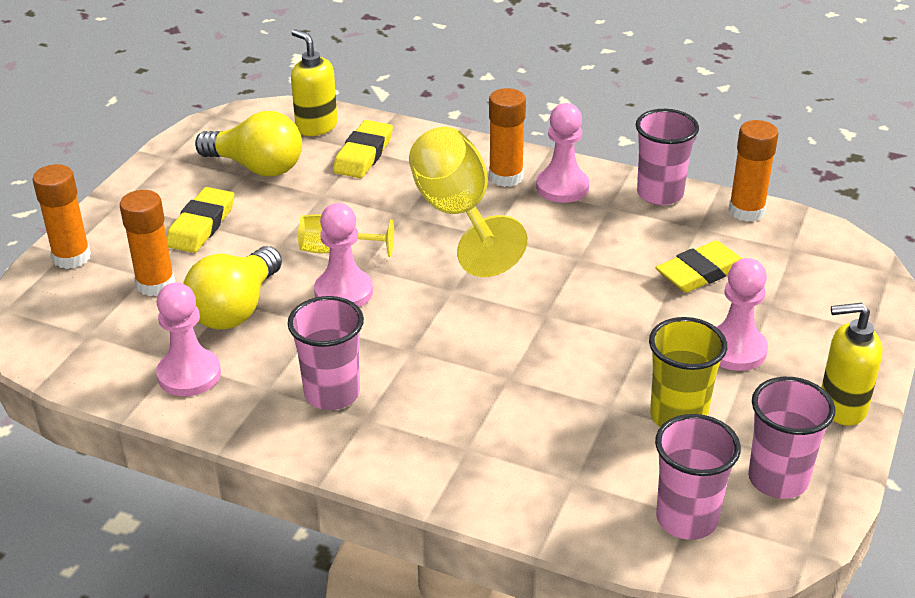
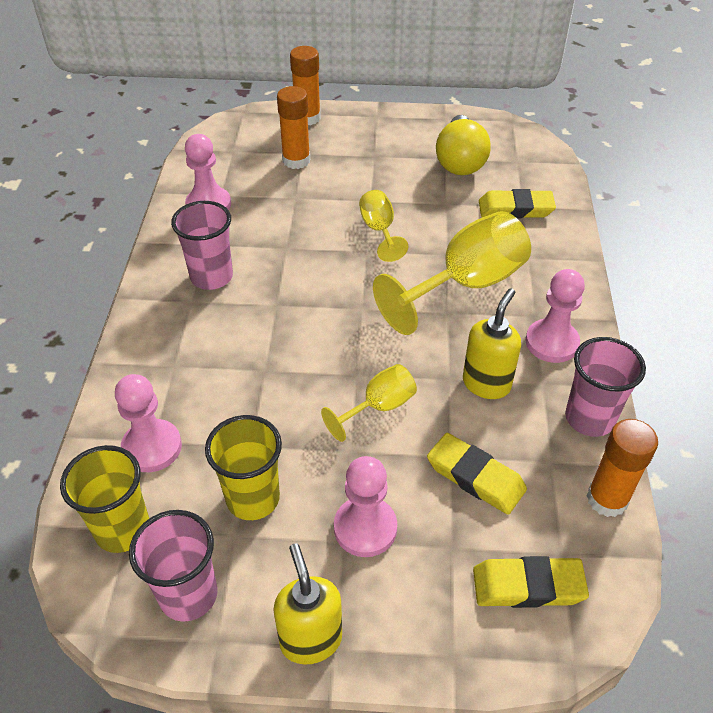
camera: 70 degrees right, 10 degrees up
(201, 225) = (372, 158): yellow eraser -> yellow eraser (528, 586)
(236, 308) = (286, 203): yellow light bulb -> none
(316, 126) = (536, 173): yellow soap dispenser -> yellow soap dispenser (486, 383)
(343, 292) = (330, 249): pink pawn -> pink pawn (152, 447)
(506, 177) = (542, 301): orange glue stick -> none
(595, 309) = (379, 407): none -> yellow goblet
(686, 519) = (123, 529): pink cup -> yellow cup

